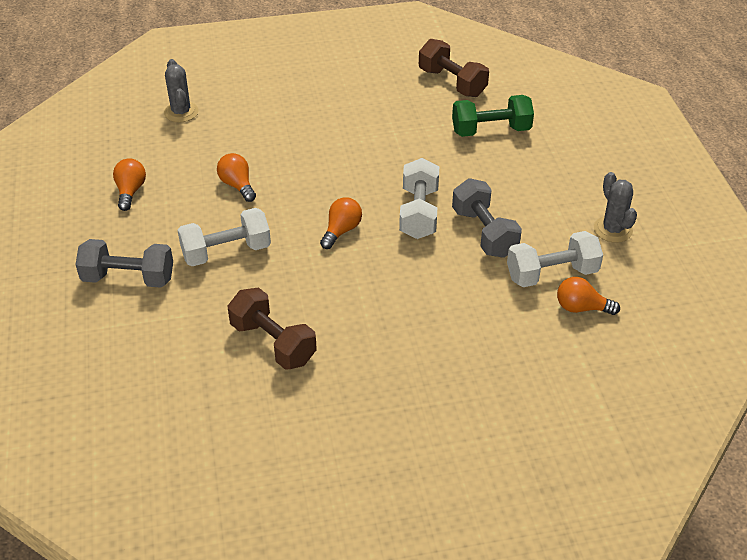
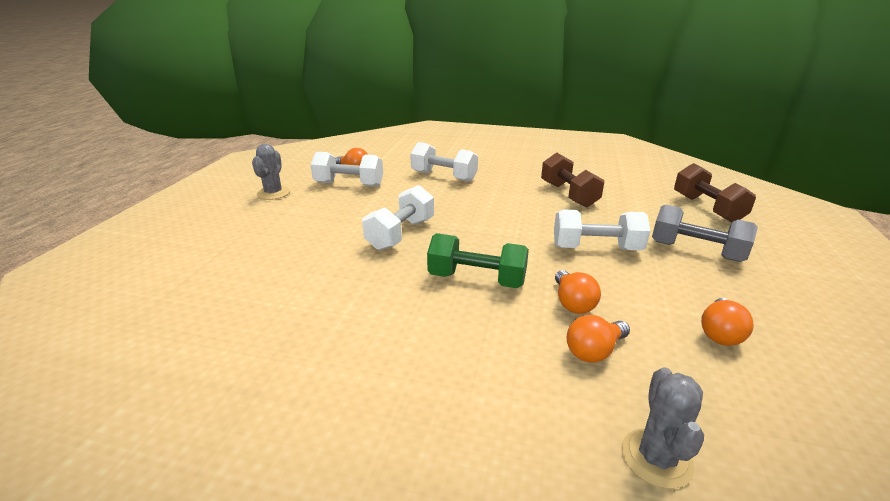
camera: 155 degrees left, 15 degrees down
(341, 231) = (479, 238): orange light bulb -> orange light bulb (594, 351)
(452, 82) = (188, 360): brown dumbbell -> brown dumbbell (707, 208)
(453, 333) = (444, 176): none -> white dumbbell
(484, 233) = (364, 211): grey dumbbell -> none
(491, 130) = (243, 282): green dumbbell -> green dumbbell (477, 279)

